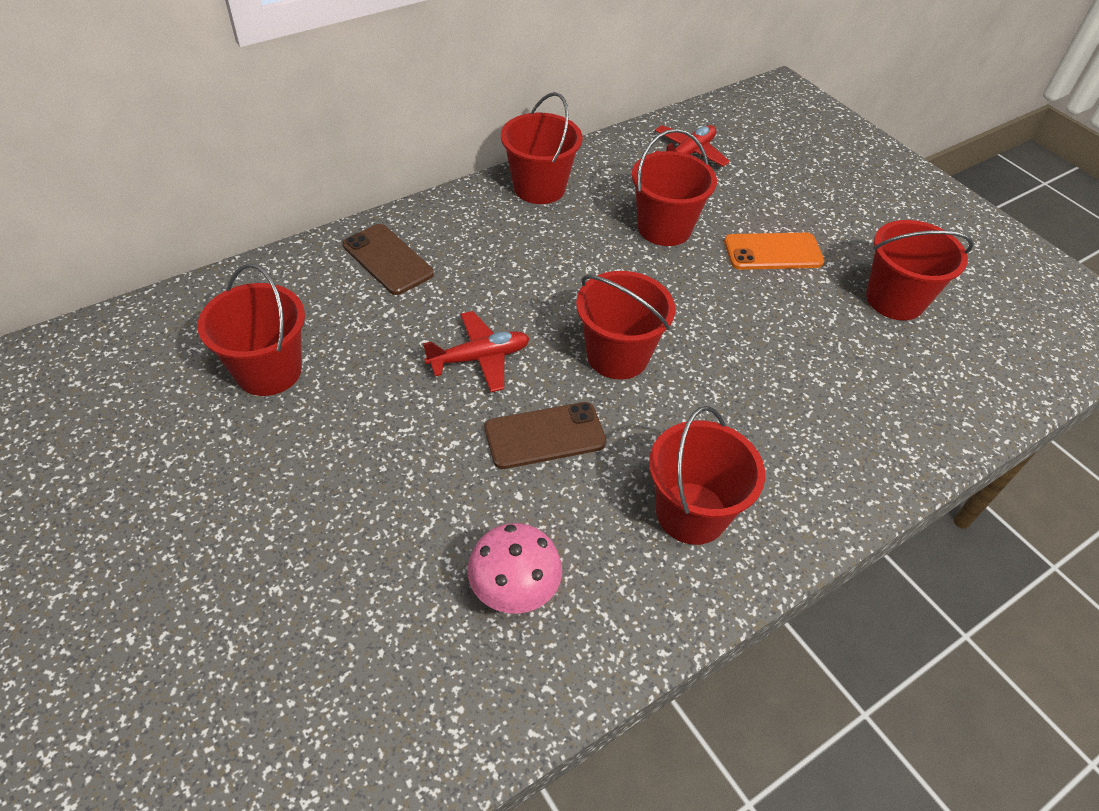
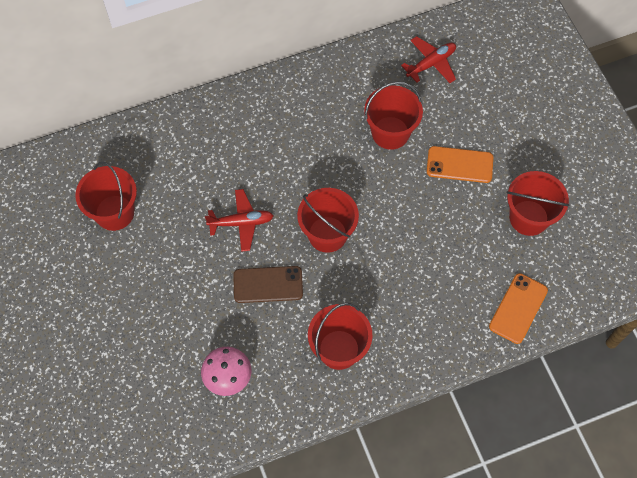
camera: 15 degrees right, 15 degrees up
(388, 259) = (198, 135): brown phone -> none
(539, 188) = (313, 83): red bucket -> none
(939, 412) = (518, 308): none -> orange phone

